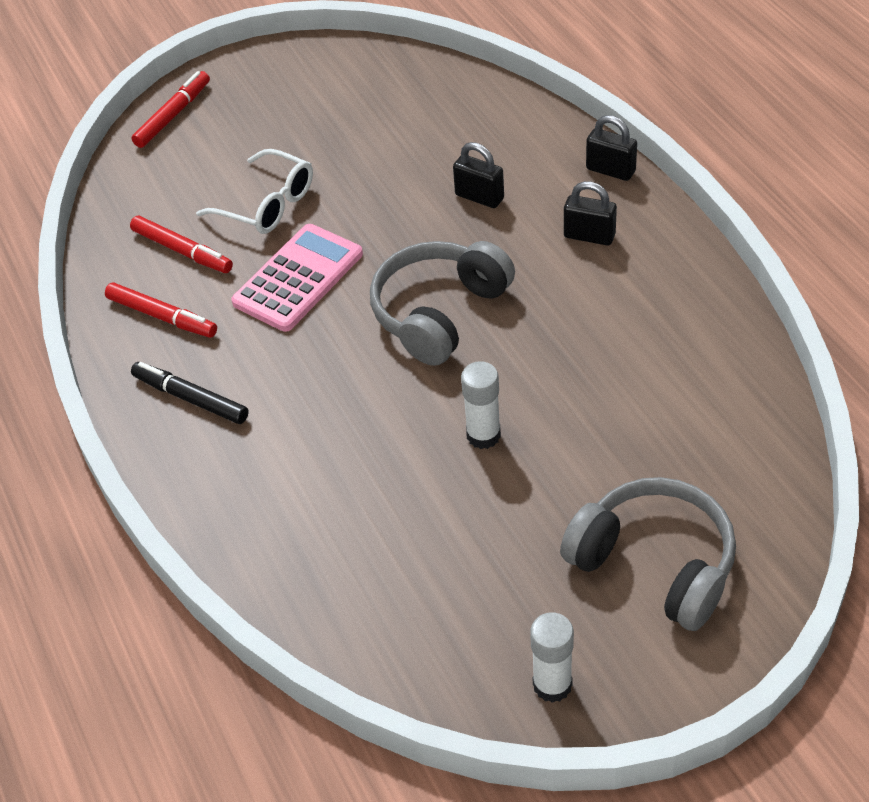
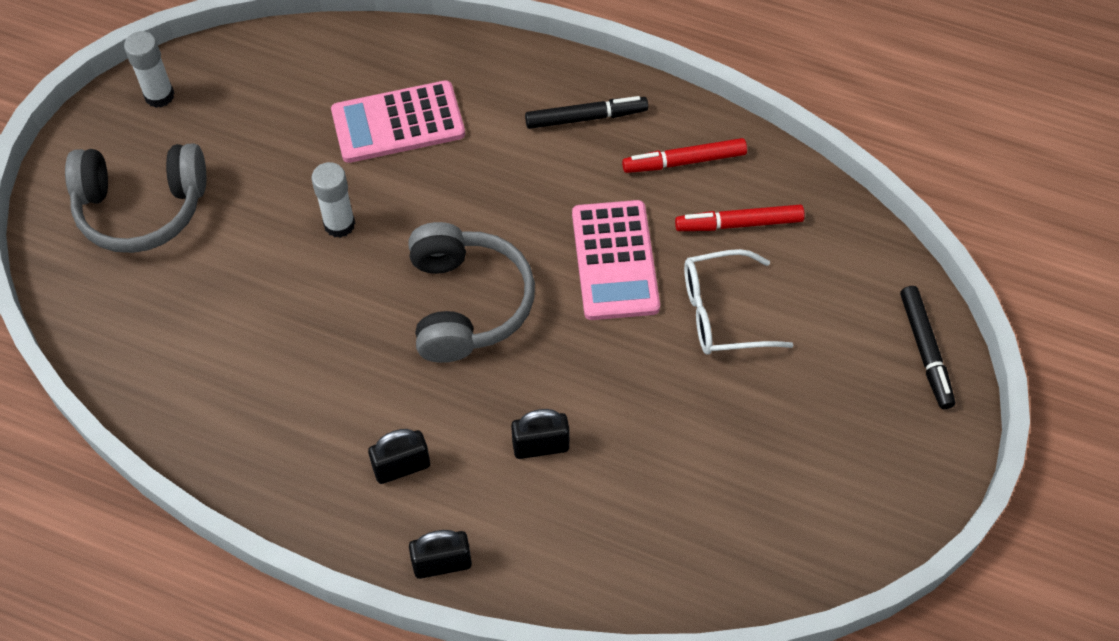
camera: 135 degrees right, 10 degrees up
(173, 115) = (925, 351): red marker -> black marker
(348, 497) = (398, 123): none -> pink calculator

